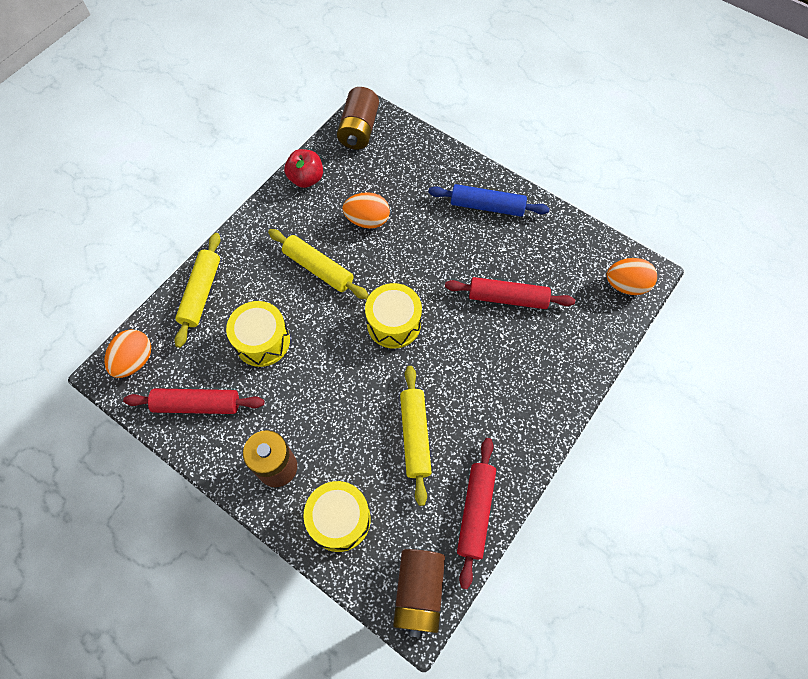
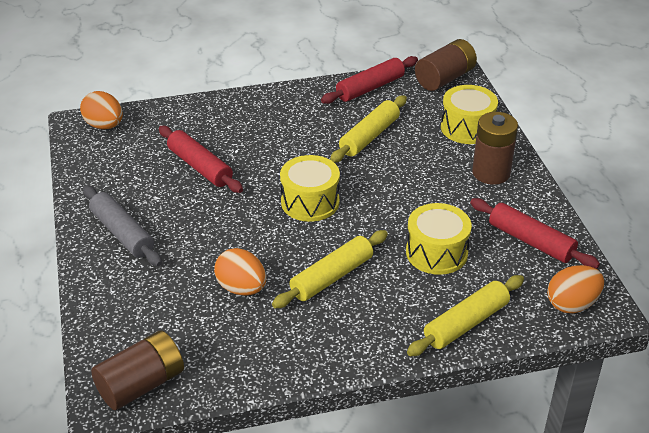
camera: 140 degrees left, 25 degrees down
(306, 179) = (257, 367): red apple -> none
(318, 268) = (331, 277): yellow rolling pin -> yellow rolling pin turned 60 degrees clockwise
(487, 206) = (122, 233): blue rolling pin -> grey rolling pin

